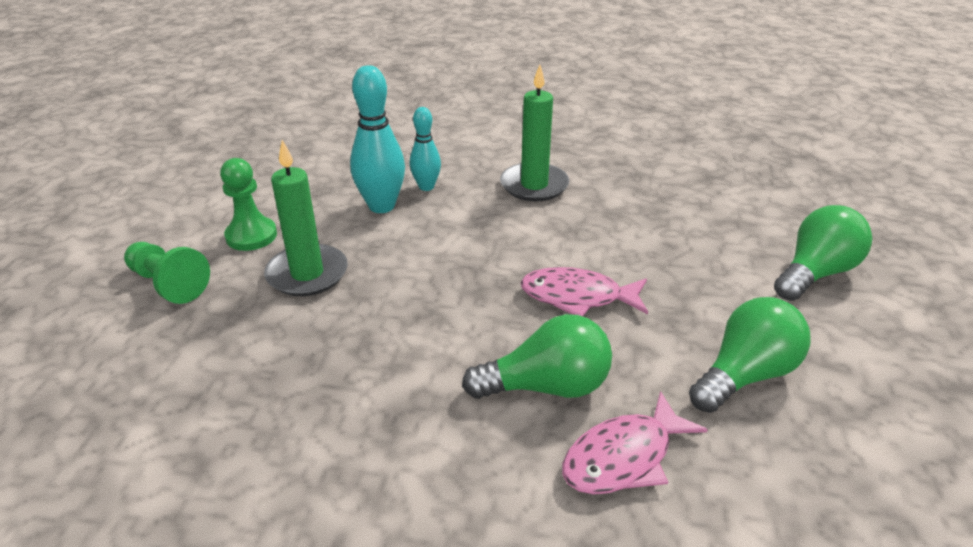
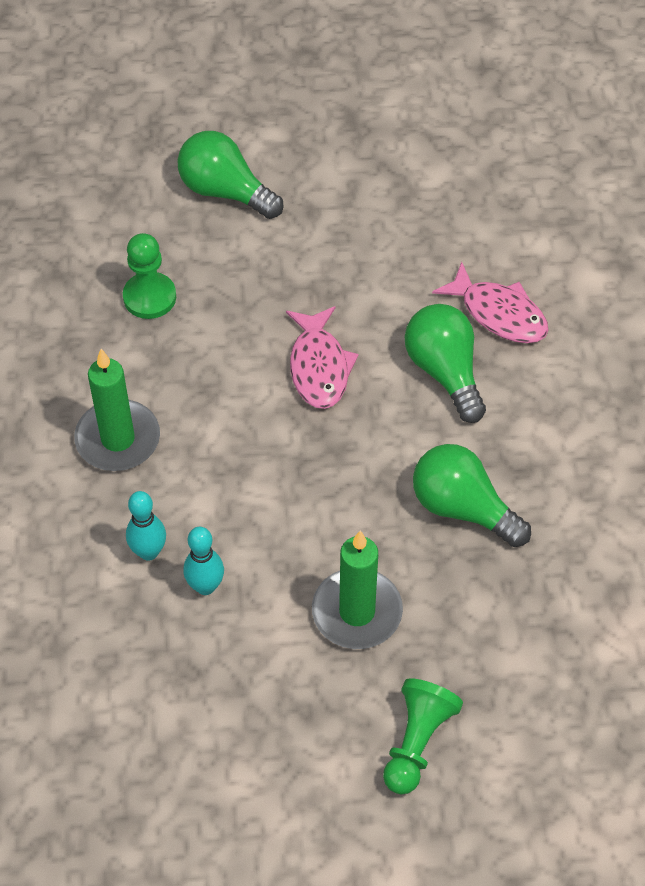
camera: 105 degrees left, 20 degrees up
(251, 236) = (305, 702): green pawn -> green pawn (149, 297)
(381, 206) = (205, 586): turquoise bowling pin -> turquoise bowling pin, size x0.61
(745, 375) = (383, 243): green light bulb -> green light bulb (463, 508)

